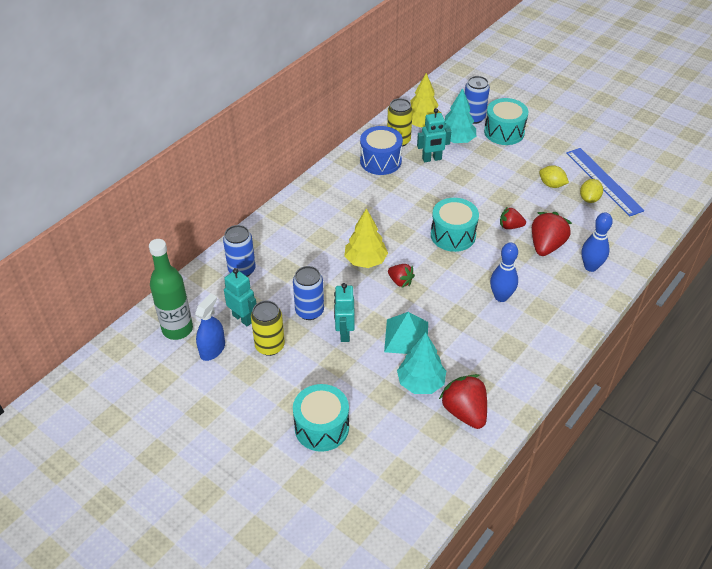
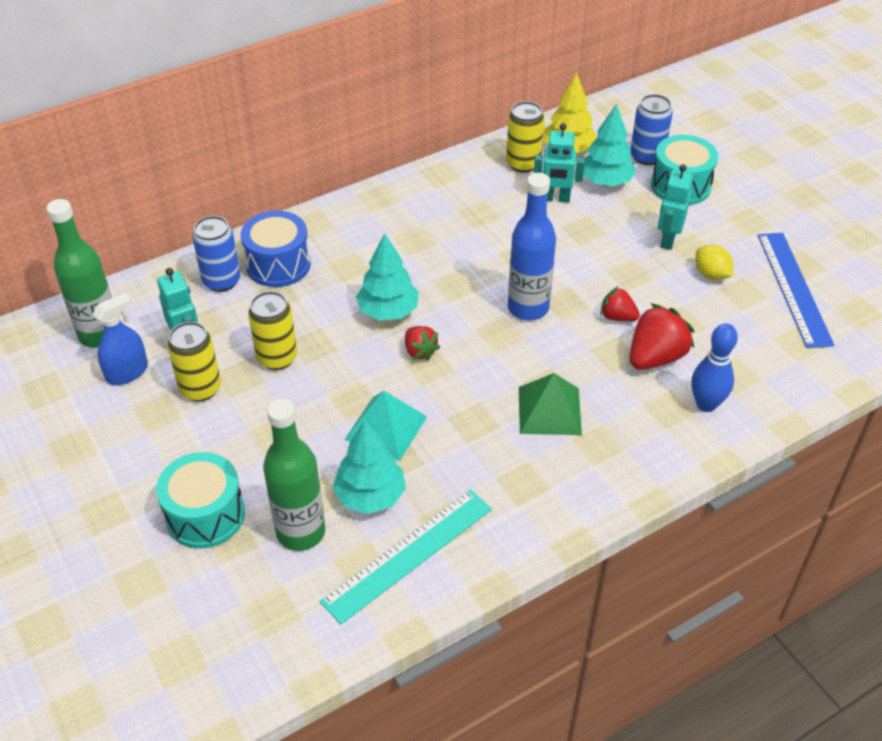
camera: 20 degrees right, 0 degrees up
(309, 311) = (277, 358): blue can -> yellow can
(344, 333) = (305, 399): turquoise robot -> turquoise robot (667, 240)
(365, 261) = (388, 311): yellow tree -> turquoise tree
(380, 161) = (483, 185): blue drum -> blue drum (278, 264)
(390, 419) = (301, 532): none -> green bottle
(453, 235) = (528, 308): turquoise drum -> blue bottle
(464, 412) = (408, 554): red strawberry -> turquoise ruler
(501, 297) = (549, 410): blue bowling pin -> green pyramid
(589, 199) = (757, 308): yellow lemon -> none

